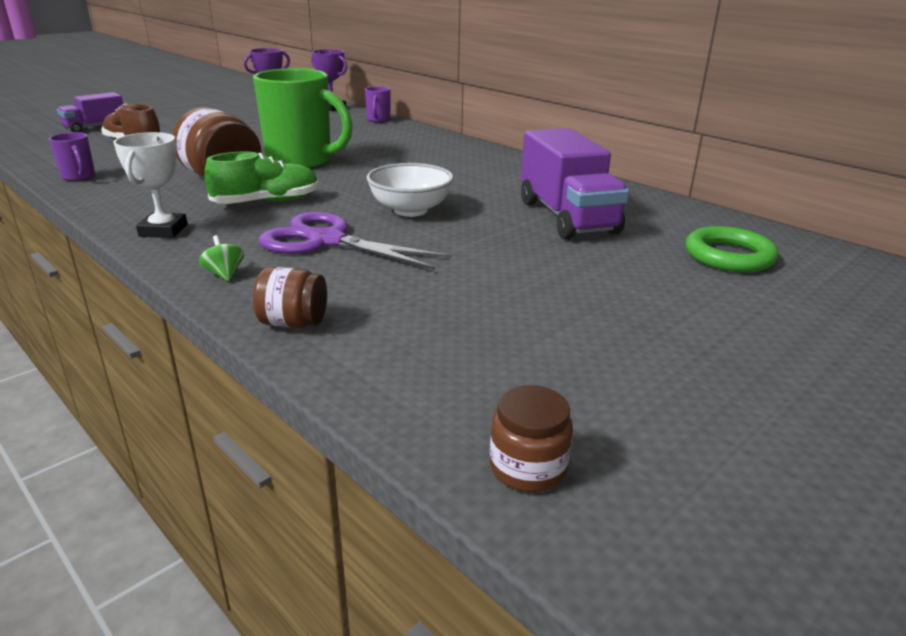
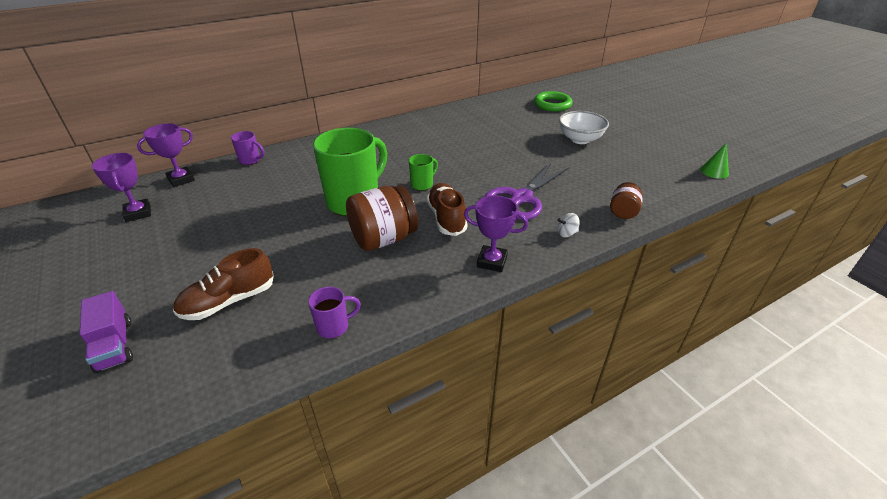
camera: 75 degrees left, 10 degrees up
(163, 230) = (492, 261): white trophy -> purple trophy
(224, 274) = (566, 233): green spinning top -> white spinning top
(267, 202) = (446, 218): green shoe -> brown shoe
(350, 185) = (422, 184): none -> green mug
(410, 210) = (477, 168): white bowl -> white bowl (580, 139)
(527, 467) = (714, 171): brown jar -> green cone
(567, 217) = (499, 127): purple truck -> none

